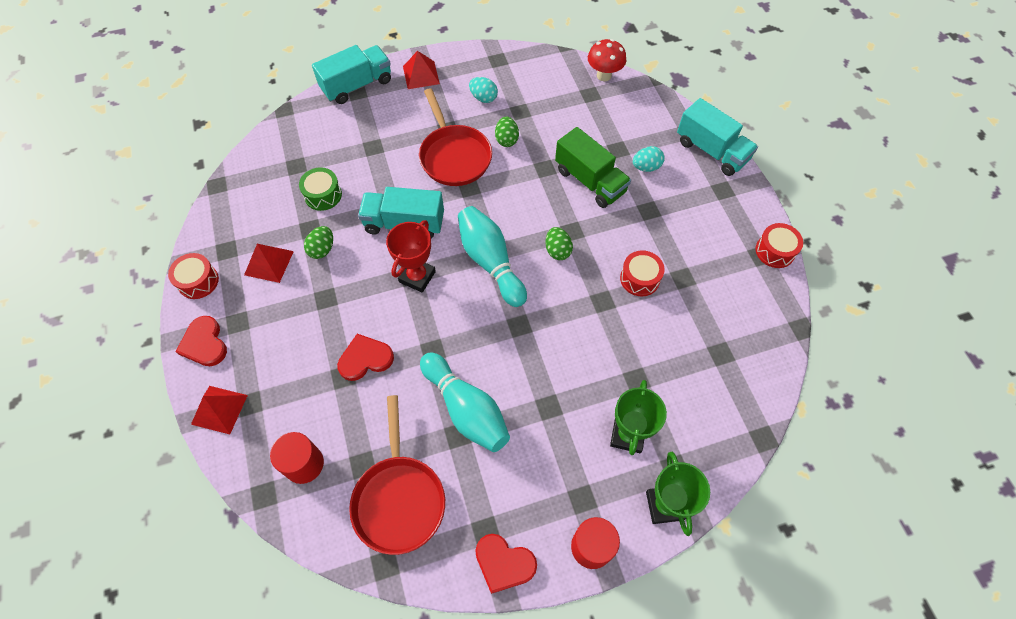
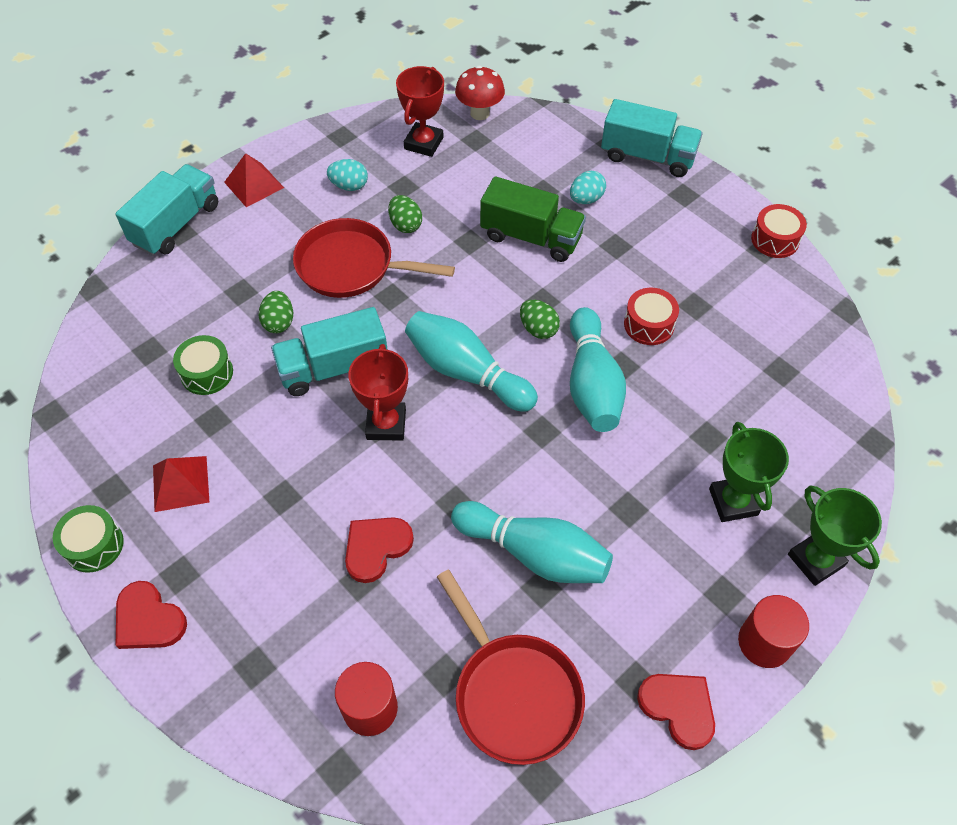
camera: 25 degrees left, 5 degrees down
(198, 281) = (94, 545): red drum -> green drum
(219, 409) = (217, 692): red pyramid -> none
(322, 249) = (244, 439): green egg -> green egg (279, 322)
(454, 156) = (351, 266): red pan -> red pan turned 150 degrees clockwise
(504, 563) = (678, 708): red heart -> red heart turned 135 degrees counterclockwise
(551, 84) = (423, 143): none -> red trophy
(573, 306) = (592, 384): none -> turquoise bowling pin

